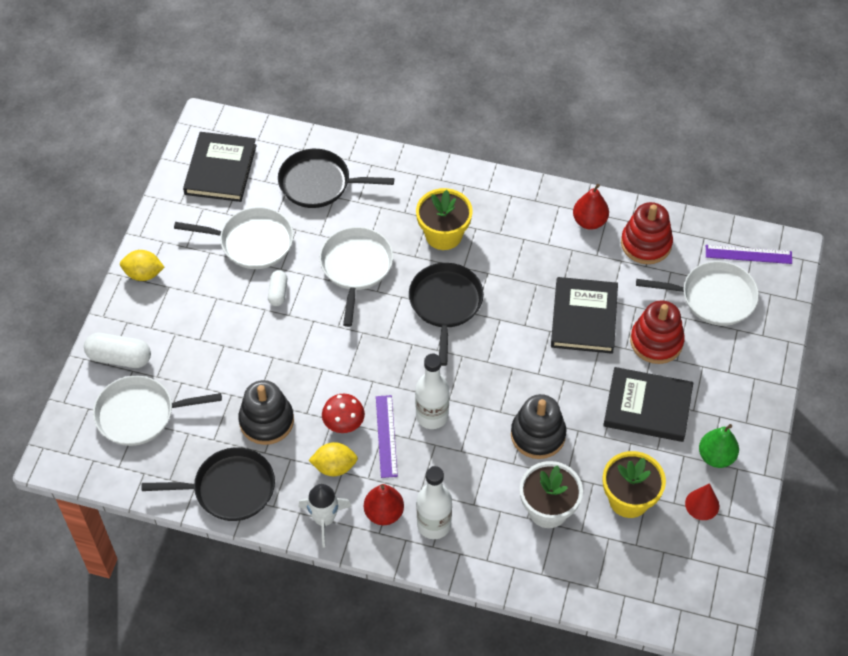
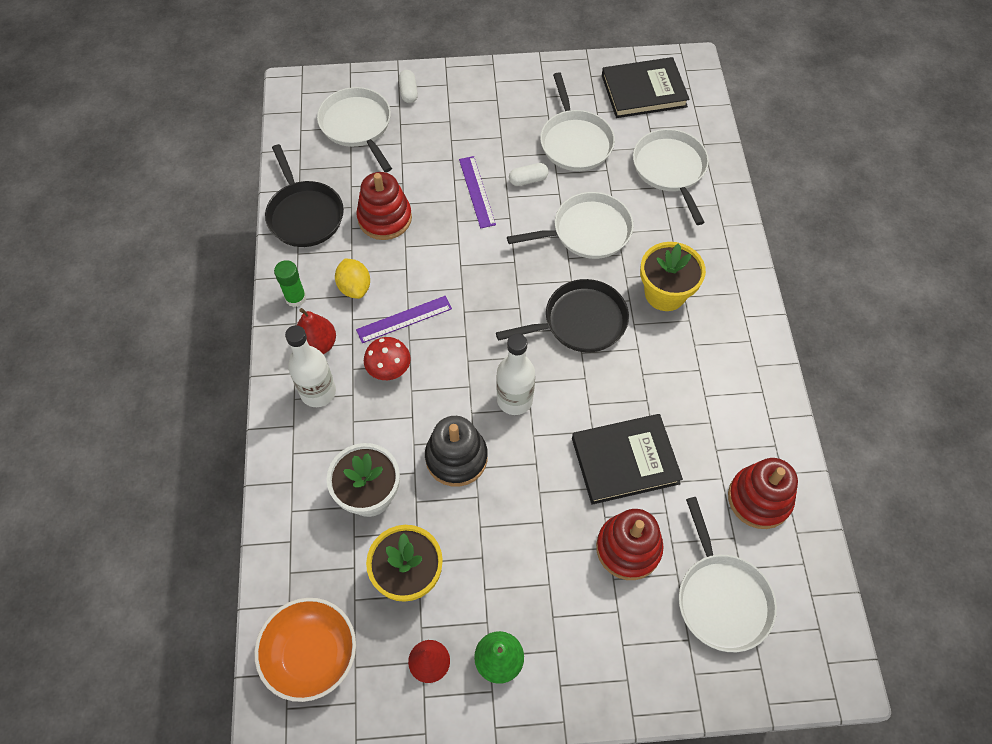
camera: 70 degrees right, 5 degrees up
(119, 358) = (408, 92): white capsule -> white capsule, size x0.61
(144, 274) = (502, 78): yellow lemon -> none
(266, 421) = (385, 218): black stacking toy -> red stacking toy
(319, 183) = (670, 169): black pan -> white pan
(324, 519) = (295, 298): white rocket -> green glue stick
(344, 423) = (405, 279): red mushroom -> red mushroom (389, 369)
(432, 416) = (442, 351): white bottle -> white bottle (514, 400)
(589, 221) = (758, 429): red pear -> none
(647, 407) = (536, 563): black book -> none
(671, 587) = (311, 654): none -> orange bowl
(748, 254) = (806, 625): purple ruler -> purple ruler (477, 191)

